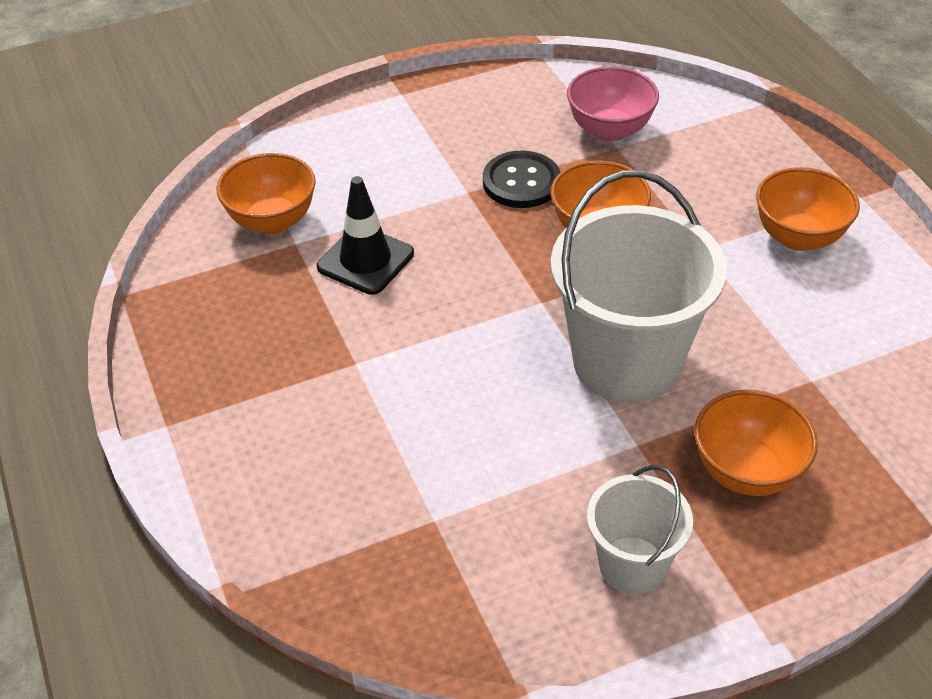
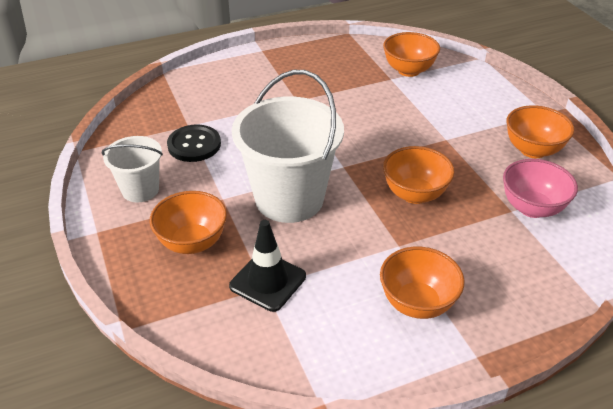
camera: 90 degrees right, 5 degrees down
(365, 260) = (377, 101): black traffic cone -> black traffic cone (268, 281)
(490, 115) = (532, 150): none -> orange bowl
(521, 182) = (460, 162): black button -> black button (194, 145)

